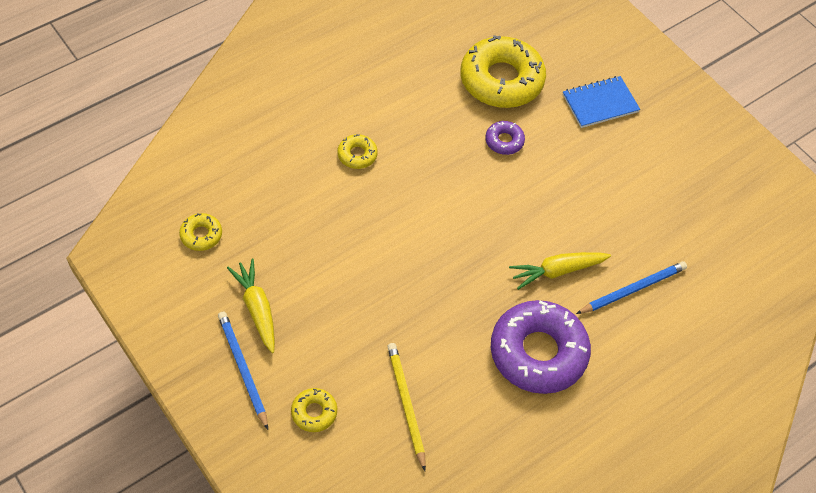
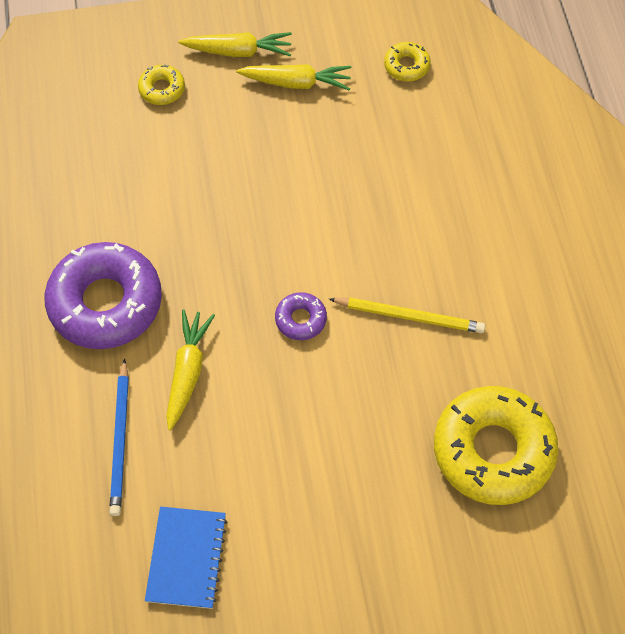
camera: 120 degrees right, 5 degrees up
(242, 369) = (238, 51): blue pencil -> yellow carrot
(357, 155) = (445, 239): yellow donut -> none
(406, 404) = (124, 162): yellow pencil -> yellow pencil (409, 316)
(504, 141) = (394, 405): purple donut -> purple donut (300, 319)
(600, 103) = (402, 557): blue notebook -> blue notebook (187, 558)

